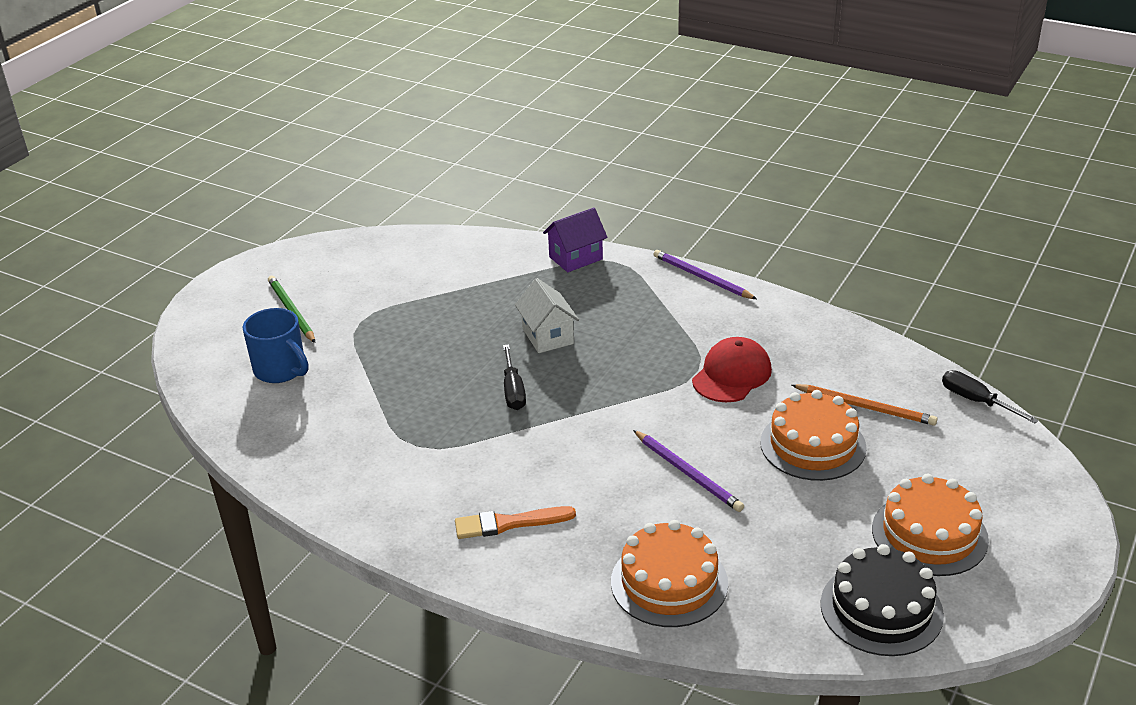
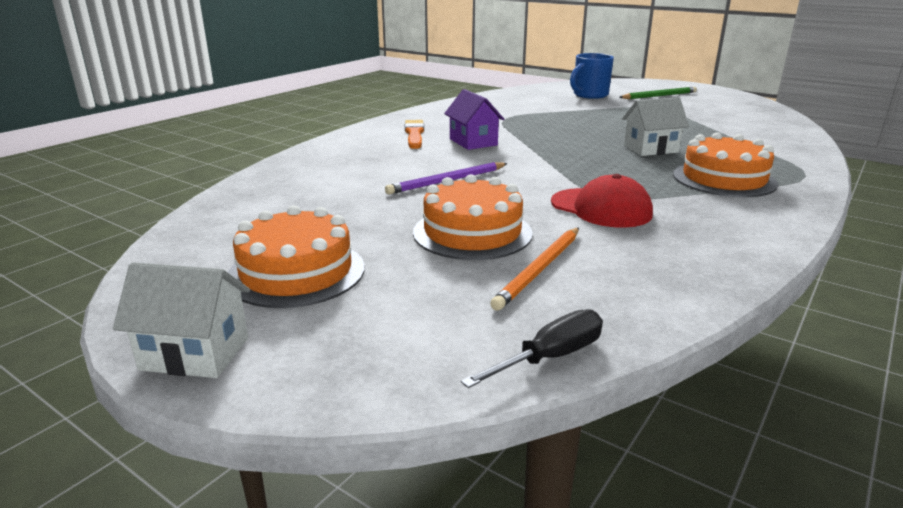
camera: 95 degrees right, 10 degrees down
(513, 390) = (569, 138): black screwdriver -> none
(575, 258) = (798, 162): purple house -> purple house (473, 142)
(669, 582) = (322, 168): orange cake -> orange cake (724, 179)
(702, 277) = (802, 210): purple pencil -> none
(881, 609) = (220, 234): black cake -> none
(1058, 553) = (195, 354): none -> white house

